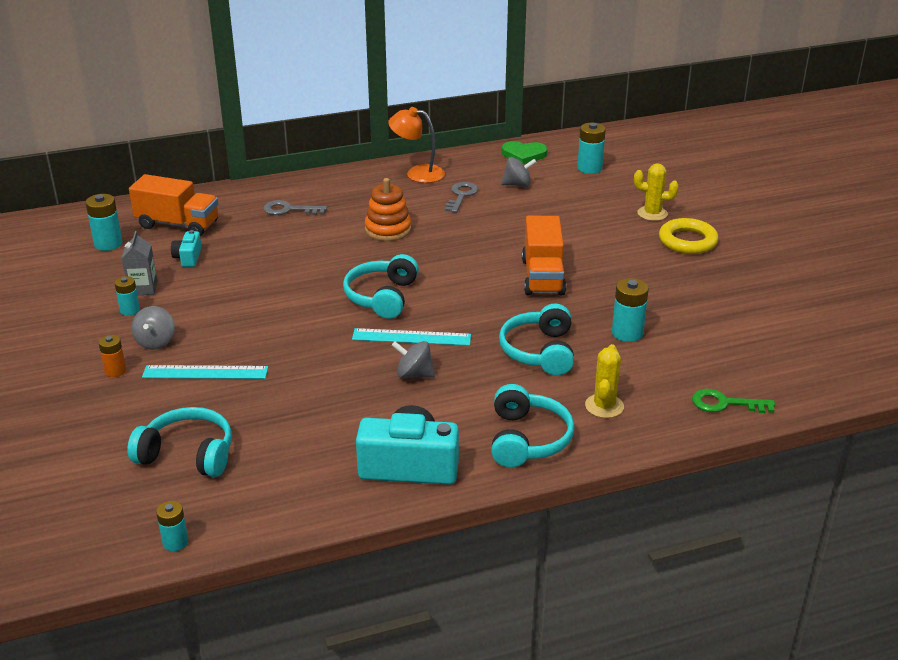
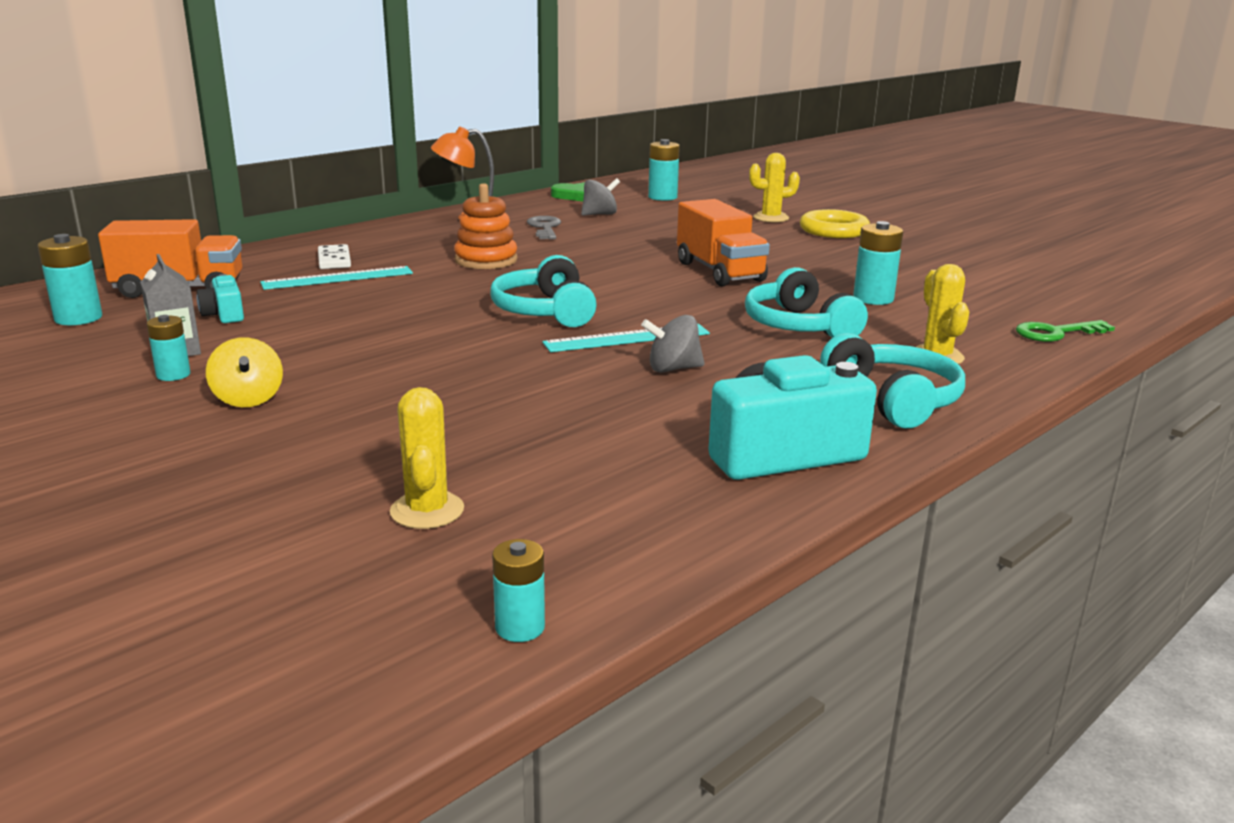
camera: 25 degrees left, 10 degrees down
(115, 371) = (204, 440): orange battery -> none
(155, 342) = (248, 399): grey spinning top -> yellow spinning top
(187, 454) = (427, 510): turquoise headphones -> yellow cactus
(205, 372) = (364, 417): turquoise ruler -> turquoise ruler (338, 278)
(289, 210) = (334, 260): grey key -> white domino

